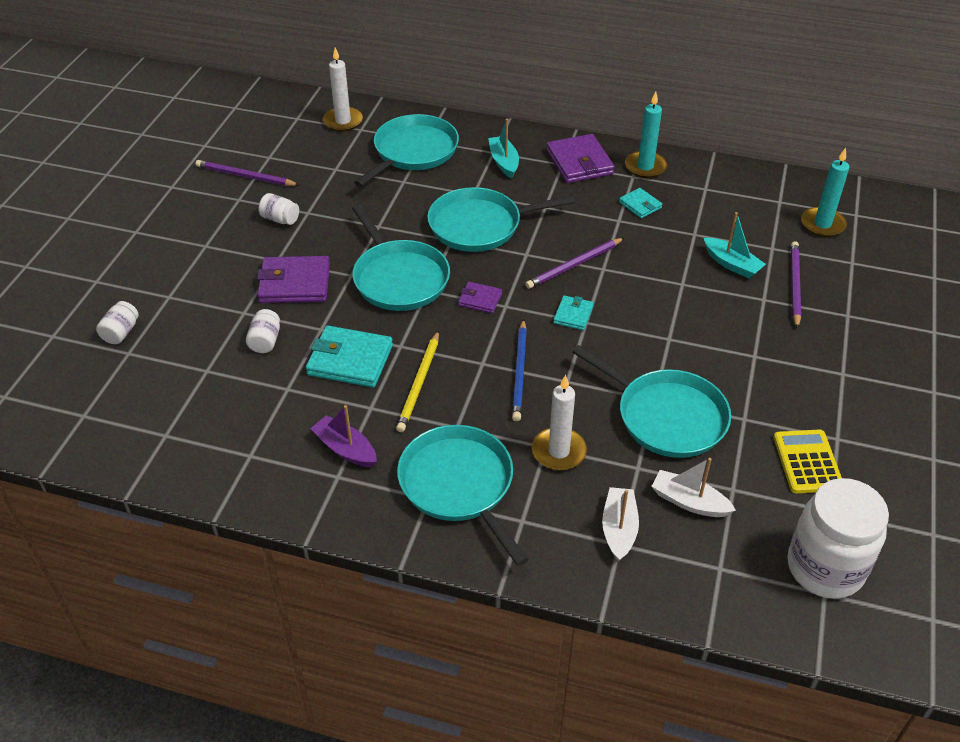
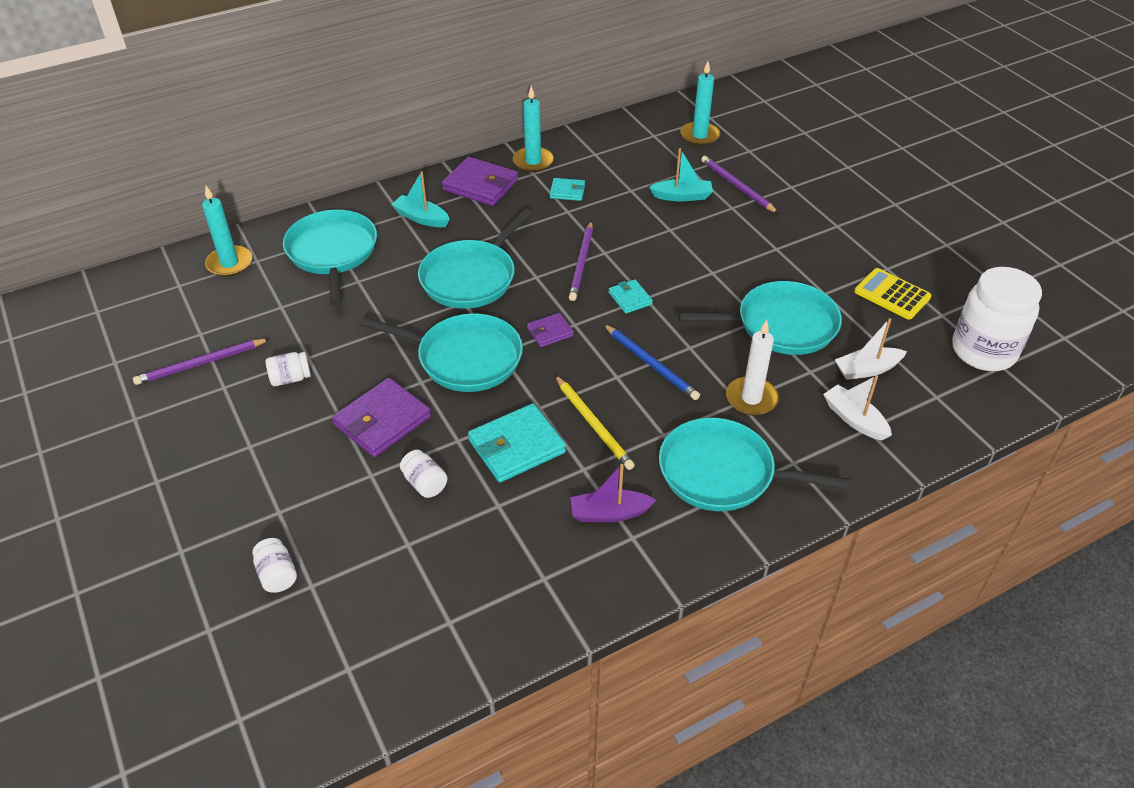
camera: 45 degrees left, 0 degrees up
(343, 121) = (230, 263): white candle -> turquoise candle

